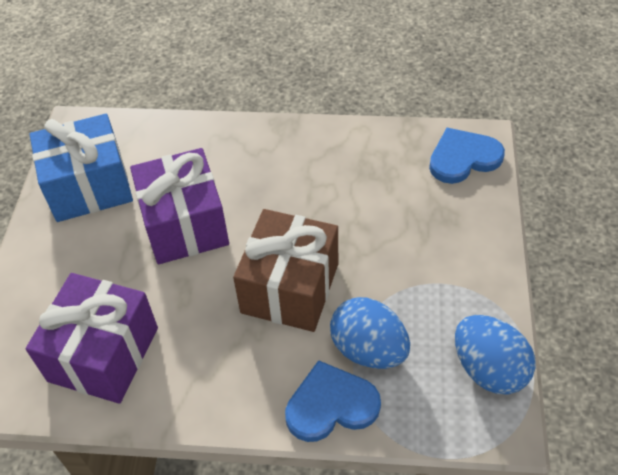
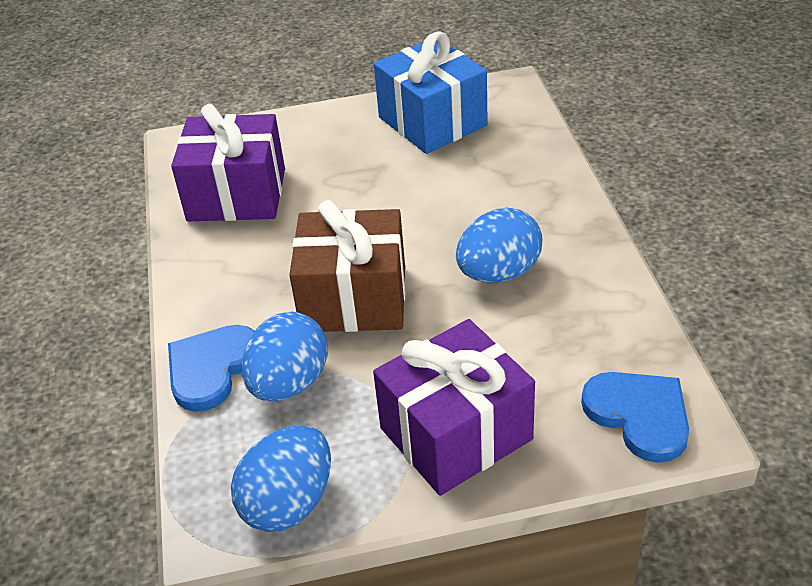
camera: 75 degrees right, 10 degrees down
(185, 225) = (410, 198): purple gift -> purple gift (456, 433)
(302, 192) = (499, 273): none -> blue egg
(331, 405) = (212, 368): blue heart -> blue heart turned 120 degrees counterclockwise

